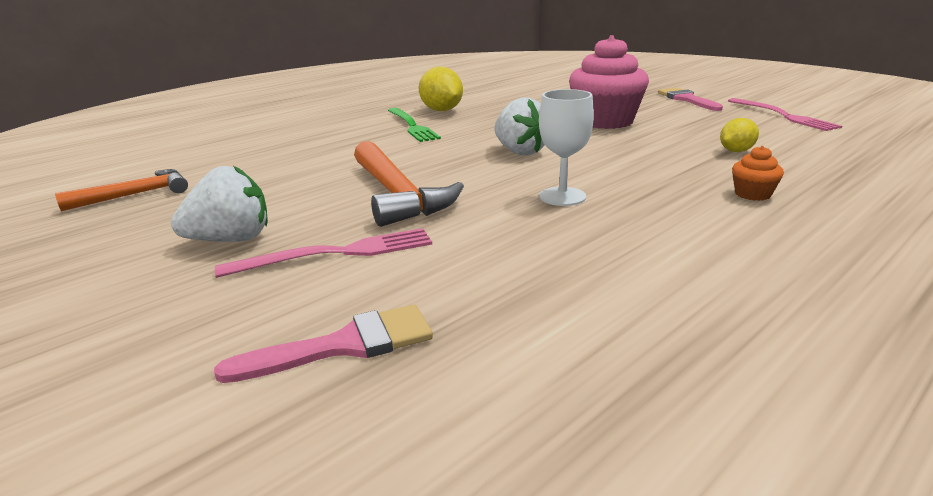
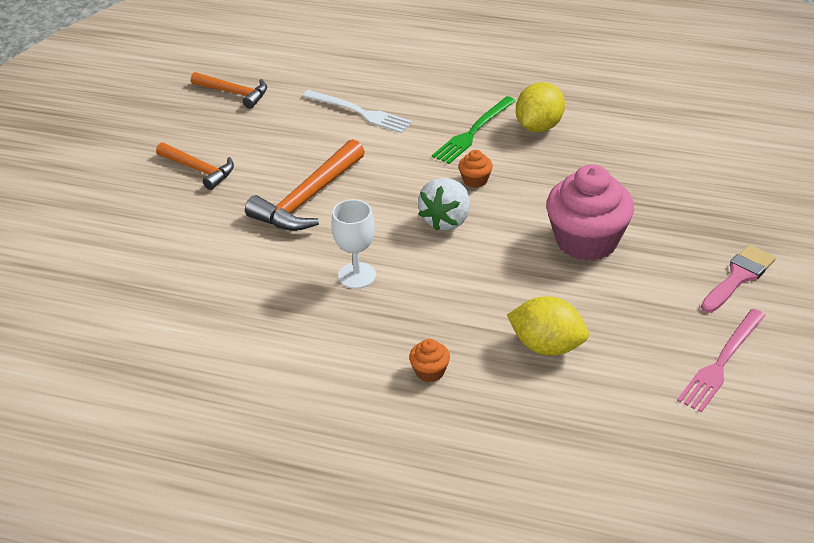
camera: 60 degrees right, 15 degrees up
(231, 240) = (199, 170): white strawberry -> orange hammer
(302, 152) = (360, 112): none -> white fork
(336, 253) = (206, 217): pink fork -> none
(345, 345) = (121, 266): pink brush -> none
(478, 135) = (475, 180): none -> orange cupcake
(736, 151) = (547, 346): yellow lemon -> yellow lemon, size x1.68

